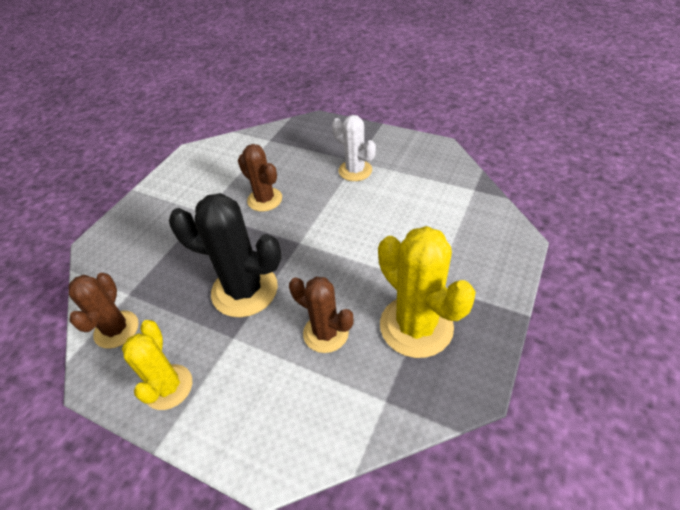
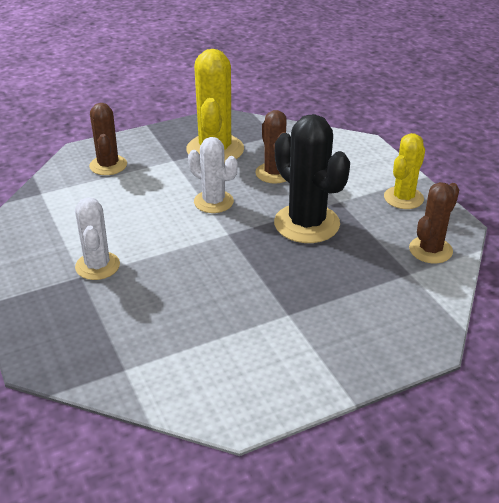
camera: 145 degrees left, 10 degrees down
(265, 199) = (215, 289): brown cactus -> brown cactus (108, 165)
(342, 263) = (213, 202): none -> white cactus

